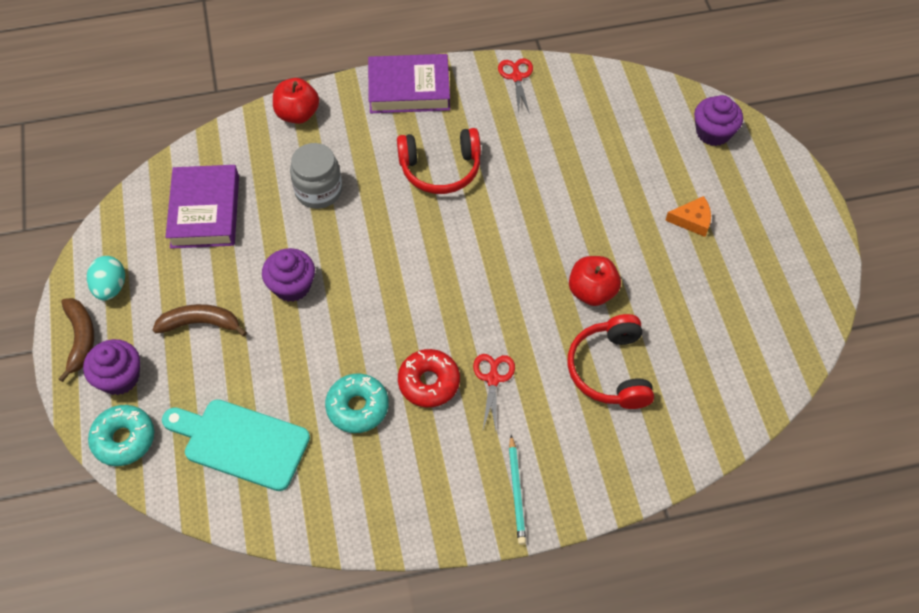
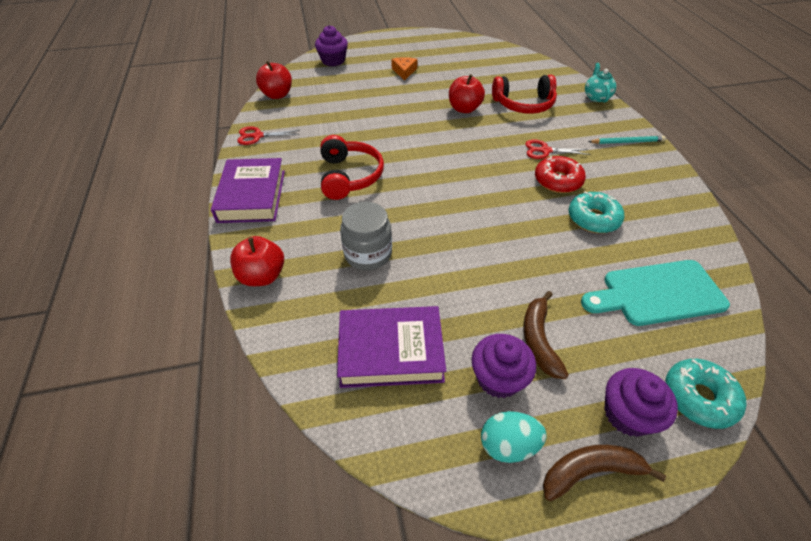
camera: 90 degrees left, 10 degrees down
(241, 443) = (657, 293): turquoise cutting board -> turquoise cutting board turned 60 degrees clockwise
(292, 286) = (481, 267): purple cupcake -> purple cupcake (498, 378)
(610, 82) = (277, 95): none -> red apple
(641, 480) = (596, 97): none -> turquoise teapot

